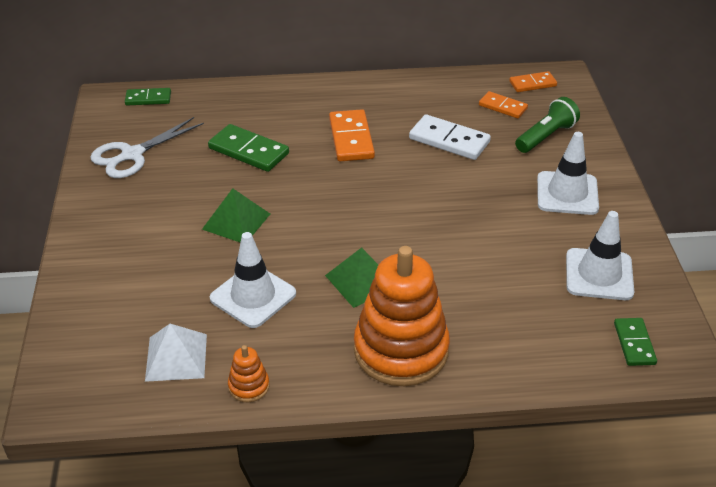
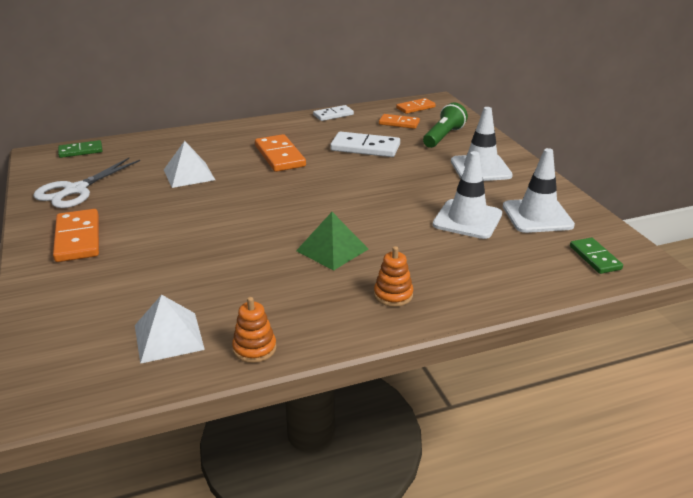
camera: 15 degrees left, 10 degrees down
(121, 221) = (77, 238): none -> orange domino
(236, 221) = (195, 224): green pyramid -> none
(249, 151) = (189, 174): green domino -> white pyramid
(253, 296) = (232, 276): white traffic cone -> white traffic cone (467, 219)
(401, 350) = (393, 295): orange stacking toy -> orange stacking toy, size x0.42
(432, 82) = (333, 115): none -> white domino

